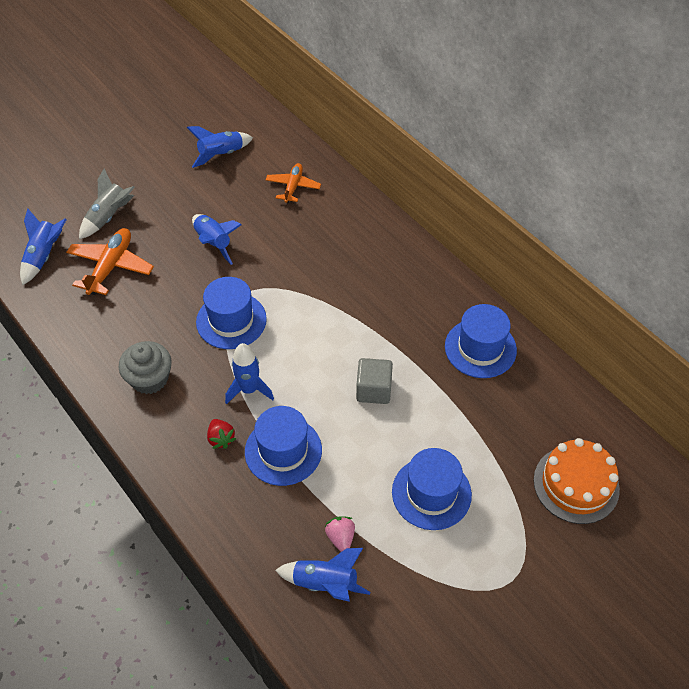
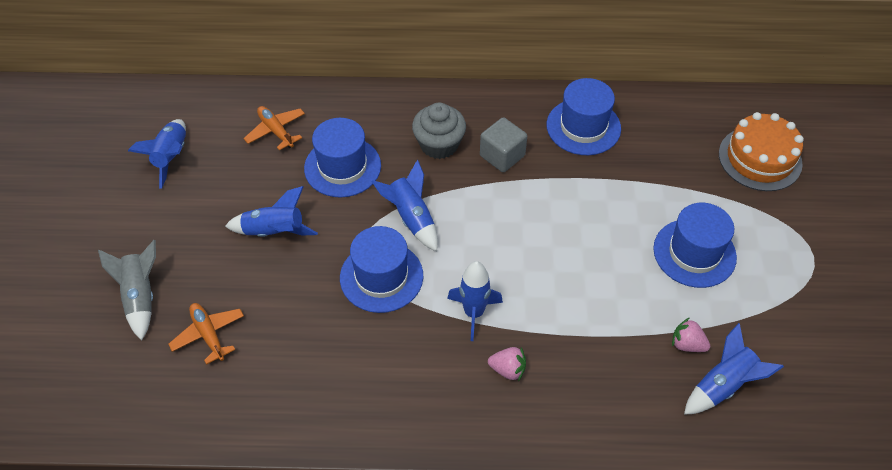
camera: 50 degrees left, 0 degrees up
(44, 256) = (126, 387): blue rocket -> blue rocket (411, 218)
(111, 266) = (208, 334): orange plane -> orange plane, size x0.66
(149, 379) = (384, 386): grey cupcake -> grey cupcake (439, 144)
(221, 439) = (508, 369): red strawberry -> pink strawberry
(283, 451) = (563, 329): blue hat -> blue hat (342, 167)
(373, 390) = (559, 223): grey cube -> grey cube (502, 156)

